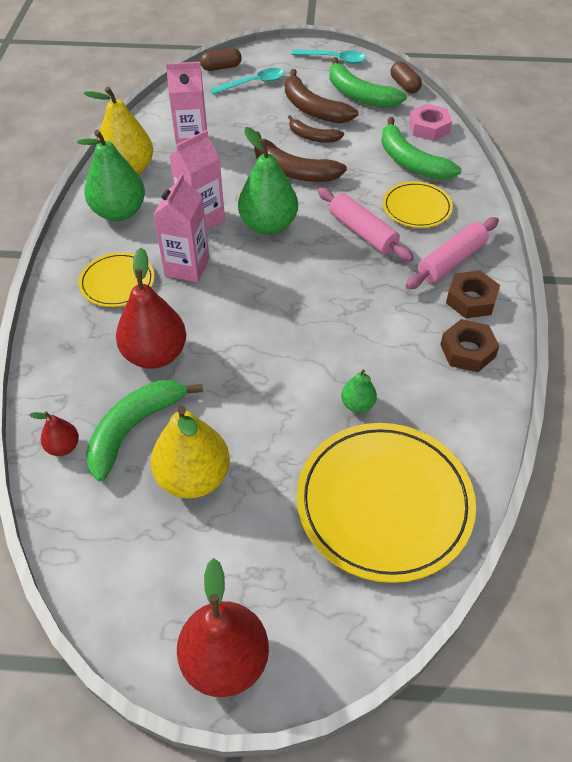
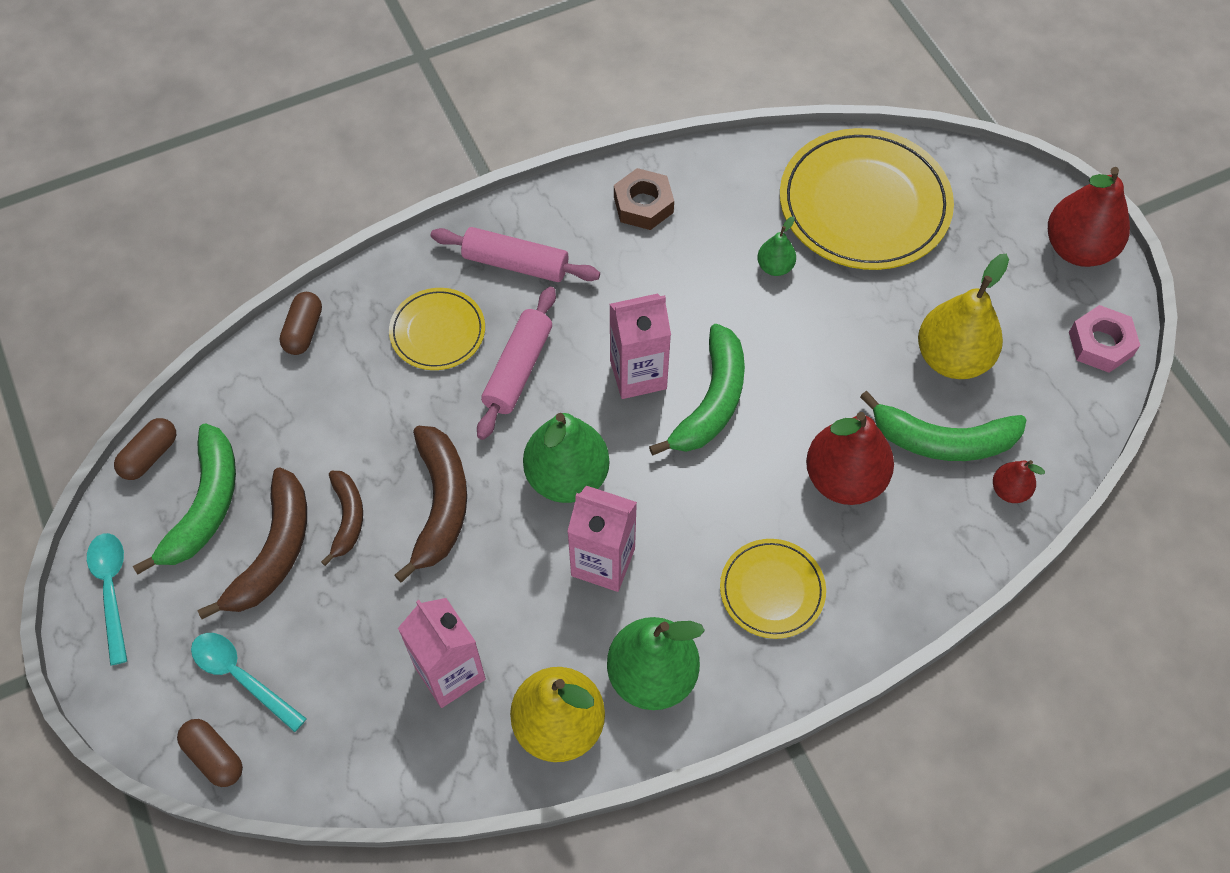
camera: 120 degrees left, 10 degrees up
(187, 267) = (696, 527): pink carton -> pink carton (638, 374)
(411, 162) = (344, 373): green banana -> green banana (711, 401)
(429, 128) = (251, 383): pink nut -> pink nut (1100, 344)
(454, 155) = (303, 331): none -> brown capsule
(471, 300) = (567, 225): brown nut -> none

